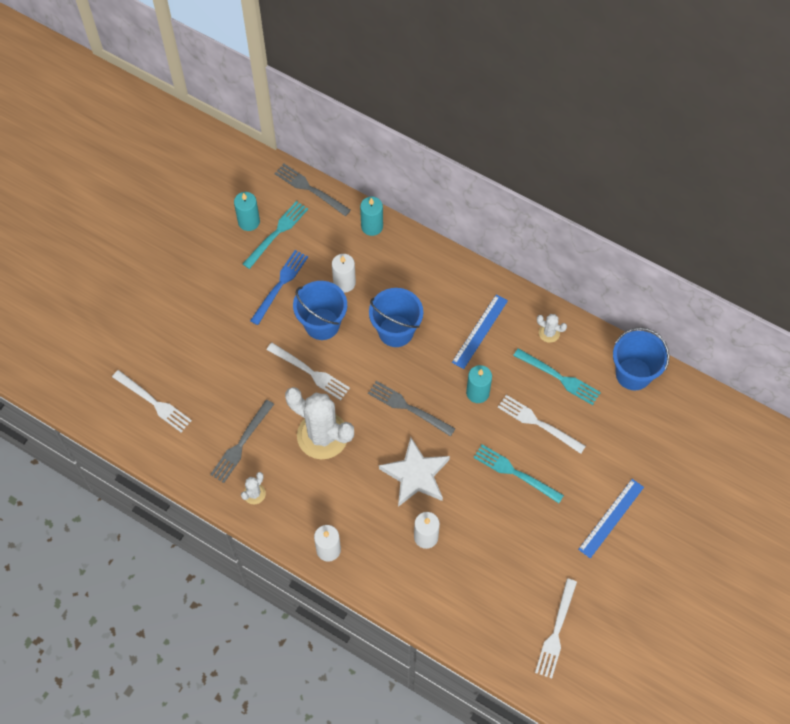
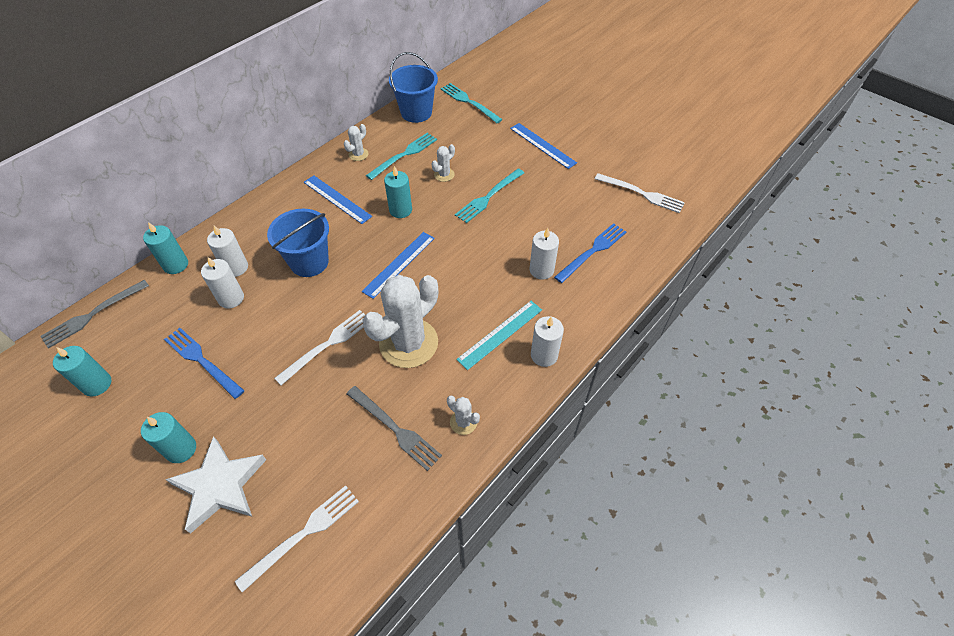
camera: 80 degrees left, 10 degrees down
(205, 300) = (181, 449): none -> turquoise candle
(277, 233) = (131, 355): turquoise fork -> turquoise fork (469, 102)
(322, 324) = (272, 326): blue bucket -> none
(344, 509) = (500, 334): none -> turquoise ruler
(378, 274) = (236, 267): none -> white candle
(408, 407) = (399, 264): grey fork -> blue ruler
(415, 475) = (474, 269): white star -> white star (220, 486)
(460, 584) = (592, 251): none -> blue fork
(538, 423) = (444, 175): white fork -> white cactus

